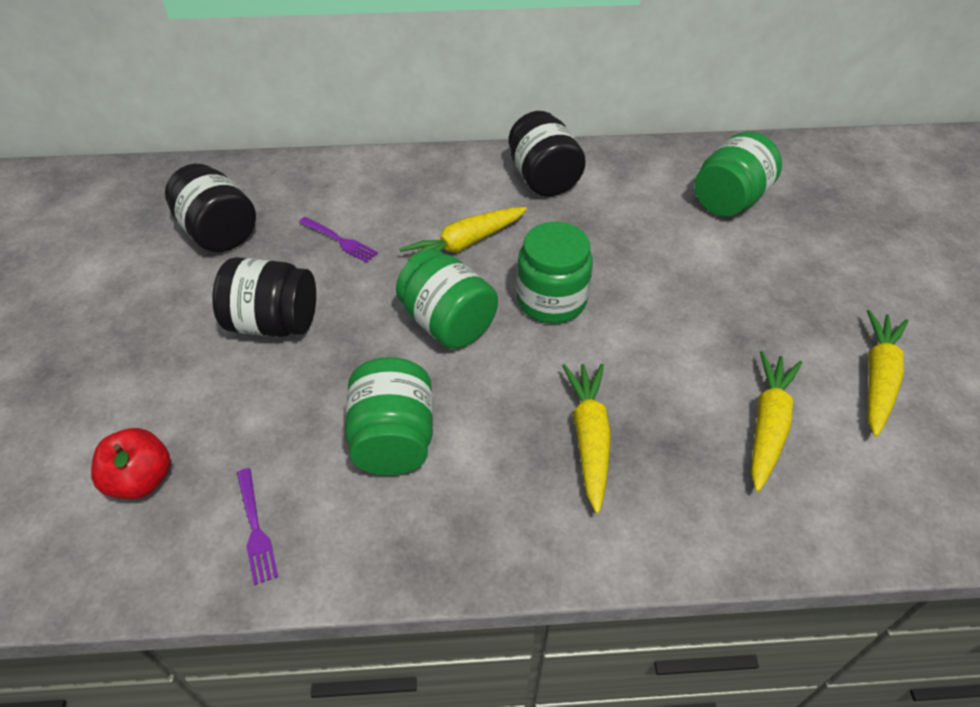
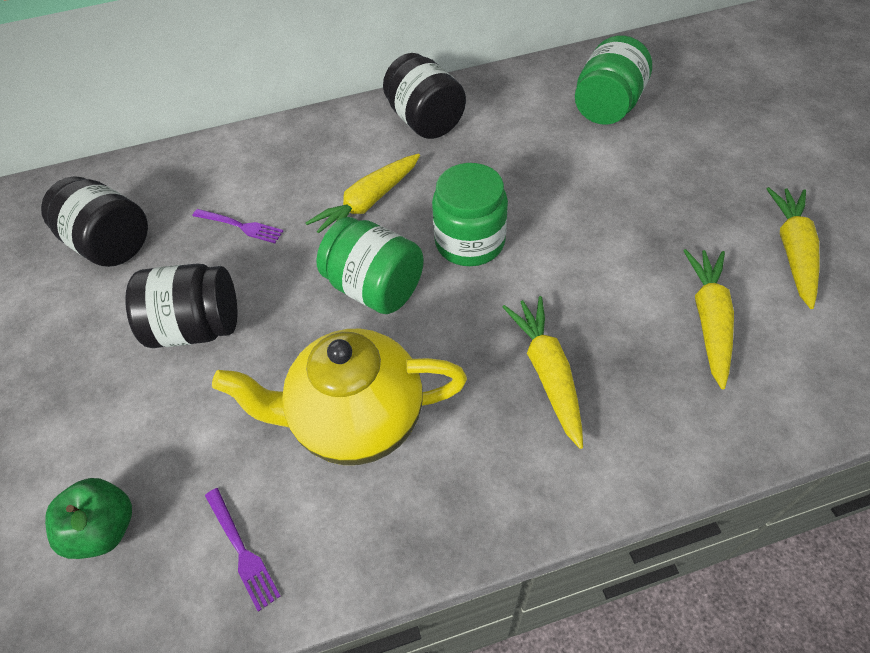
camera: 10 degrees left, 5 degrees up
(142, 480) = (105, 529): red apple -> green apple
(394, 439) = (356, 420): green jar -> yellow teapot

